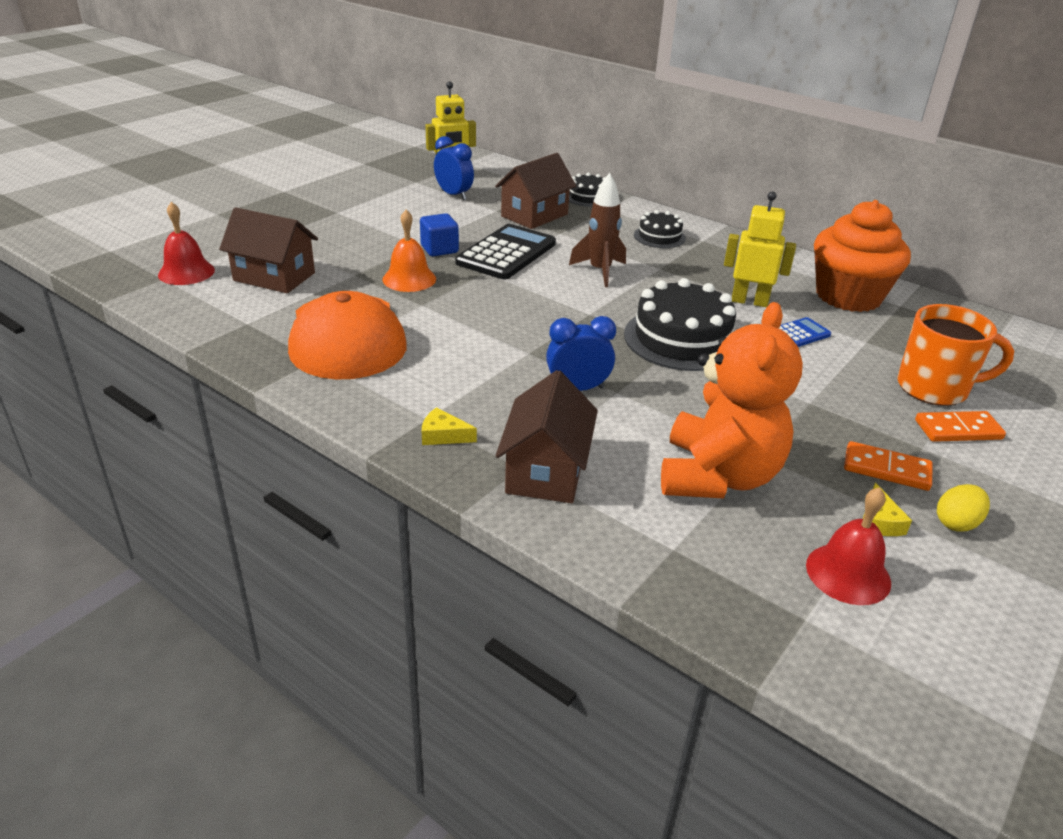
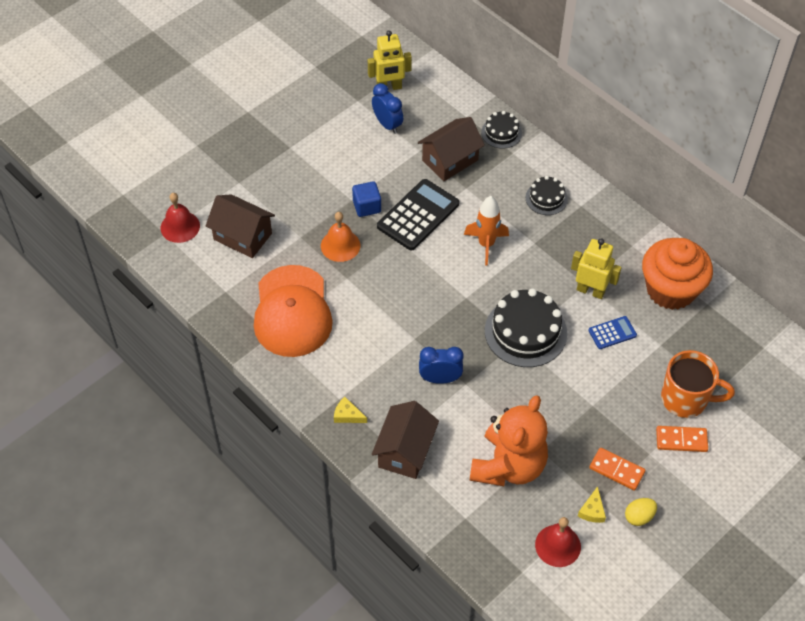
camera: 10 degrees right, 20 degrees up
(600, 271) = (486, 244): brown rocket -> orange rocket

